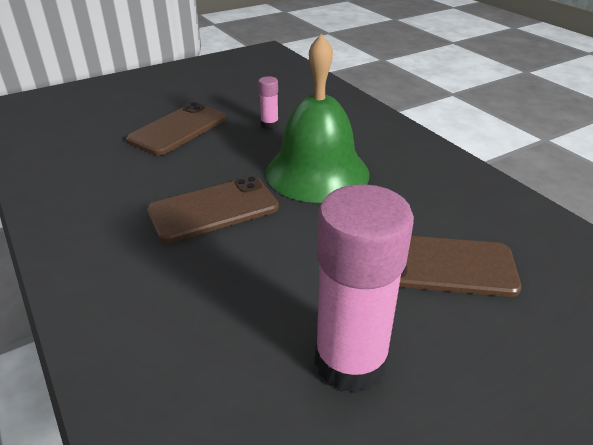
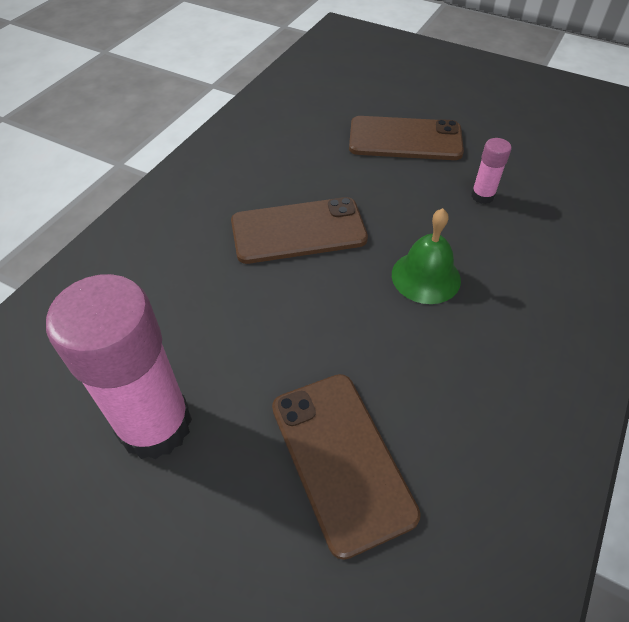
camera: 60 degrees right, 15 degrees up
(213, 209) = (298, 230): brown phone -> brown phone turned 45 degrees counterclockwise
(317, 172) = (426, 277): green bell -> green bell, size x0.53

